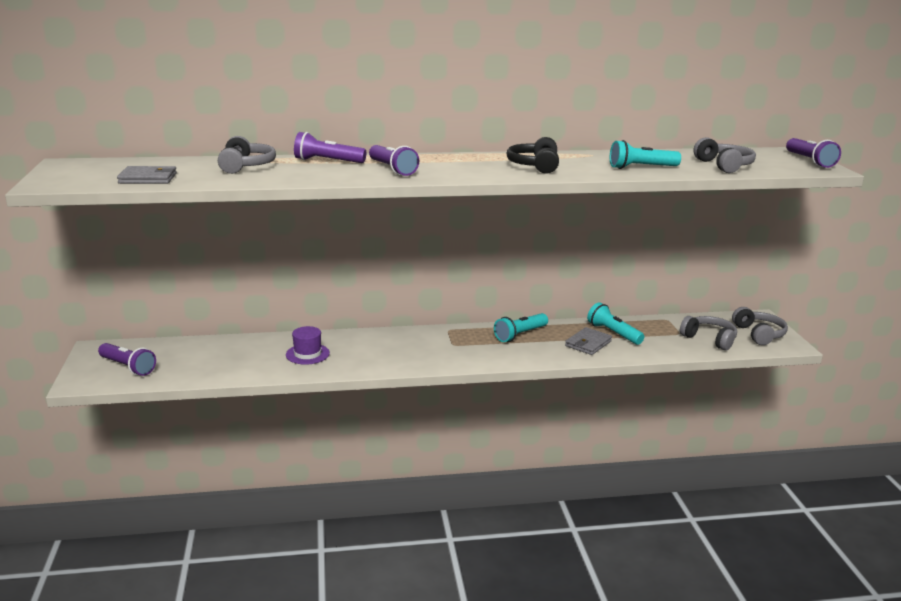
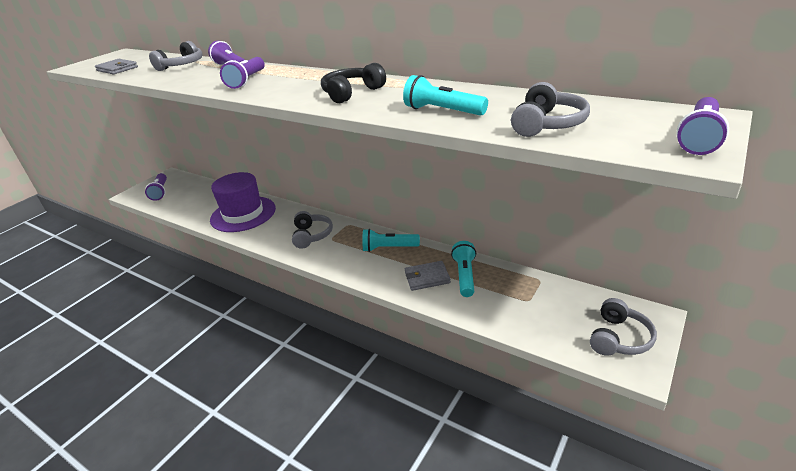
camera: 45 degrees right, 10 degrees up
(307, 354) = (243, 214): purple hat -> purple hat, size x2.00
(709, 339) = (549, 320): grey headphones -> grey headphones (311, 235)

